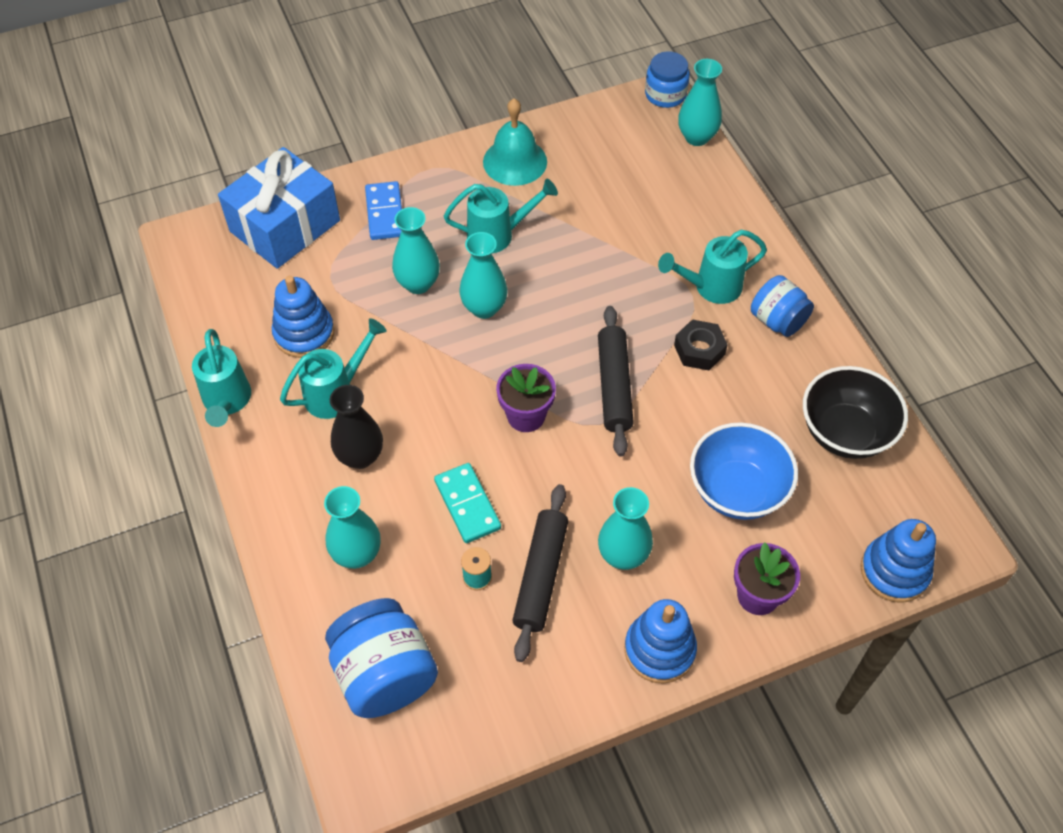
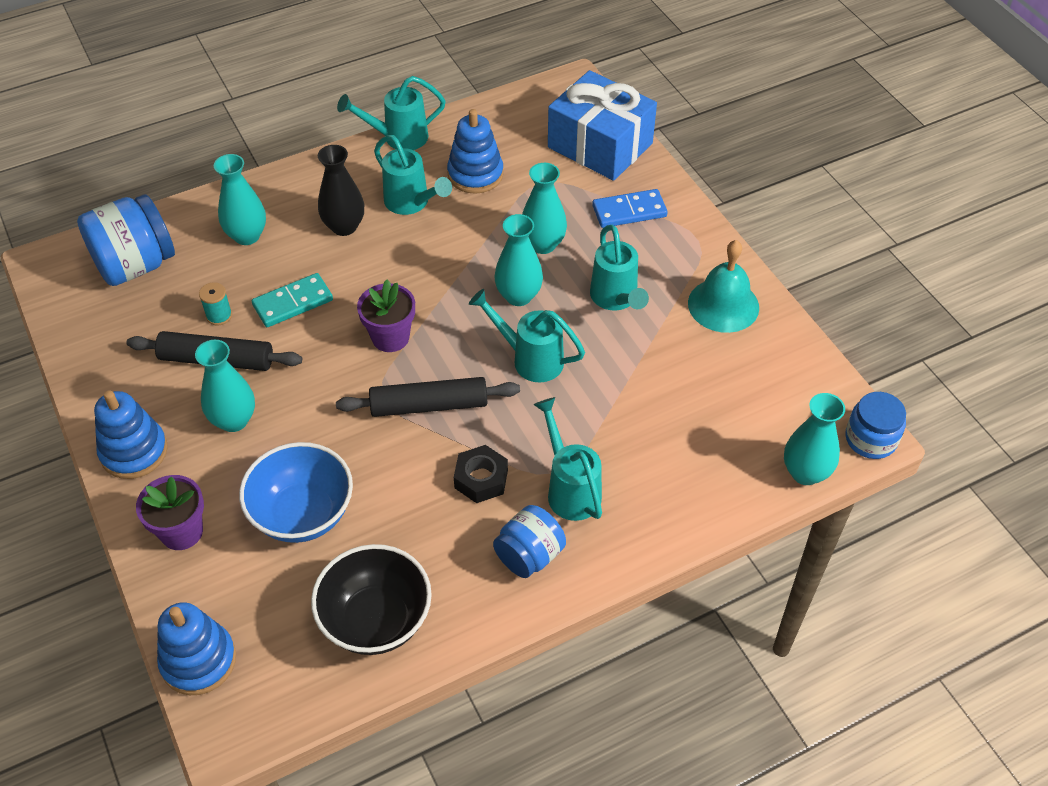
camera: 85 degrees right, 5 degrees down
(564, 305) = (529, 359): none -> turquoise watering can

